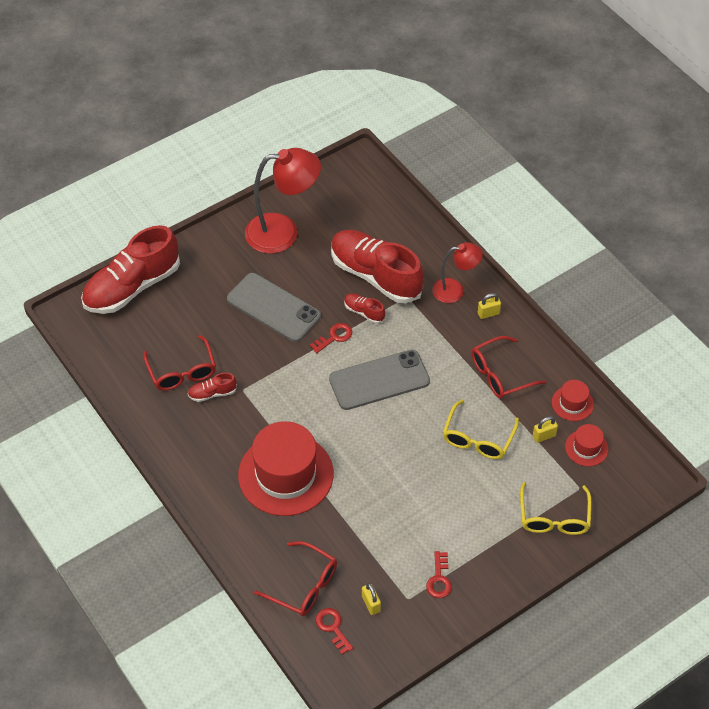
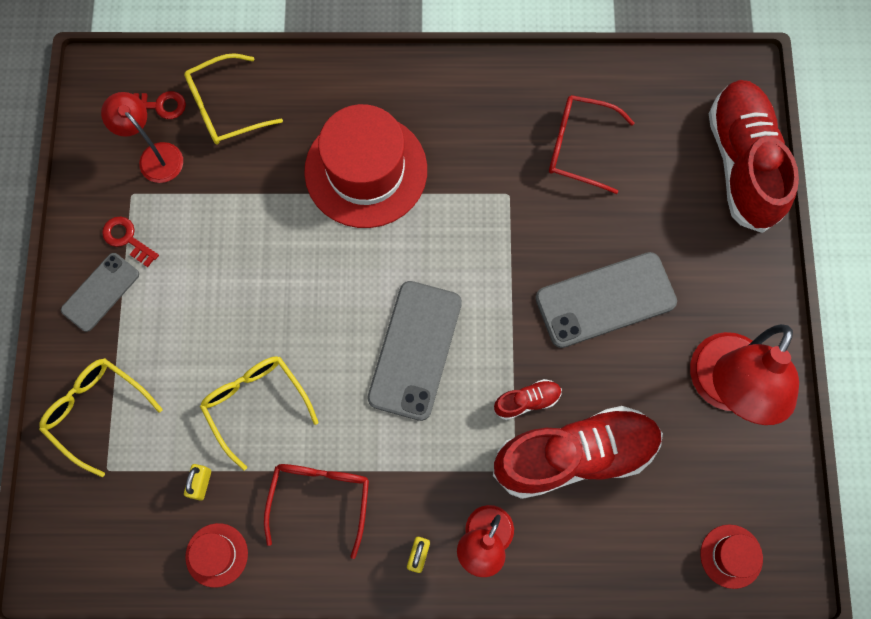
camera: 125 degrees right, 20 degrees up
(212, 393) = (526, 160): red shoe -> none
(304, 586) = (225, 108): red glasses -> yellow glasses
(334, 337) = (513, 341): red key -> none
(371, 604) = (155, 156): yellow padlock -> red lamp
(484, 569) = (100, 292): none -> grey phone
(586, 448) = (148, 521): red hat -> red hat (731, 556)

